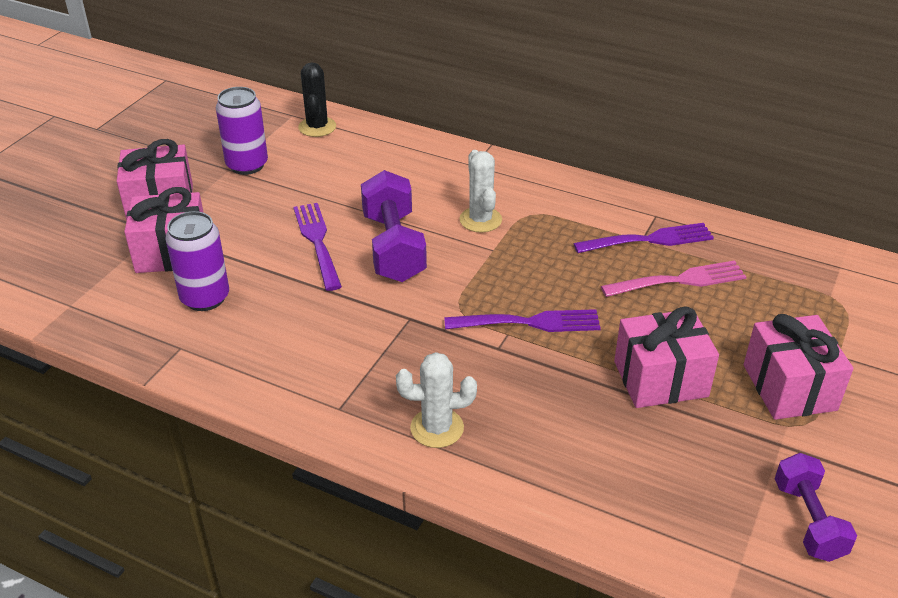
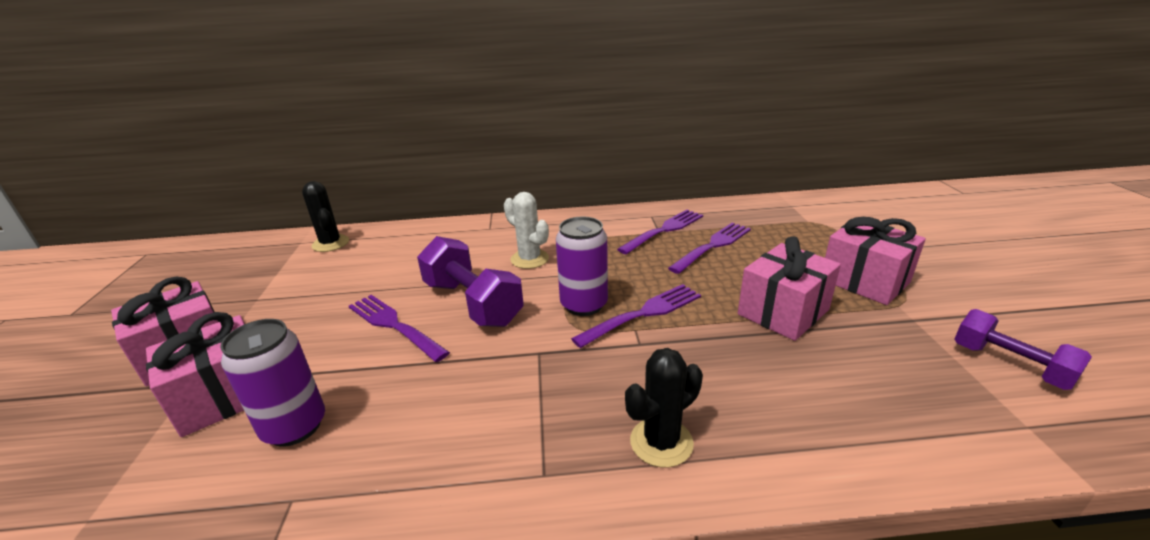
camera: 30 degrees left, 10 degrees down
(247, 165) = (275, 290): purple can -> purple can (584, 304)
(437, 428) = (661, 442): white cactus -> black cactus
(679, 281) = (713, 246): pink fork -> purple fork

